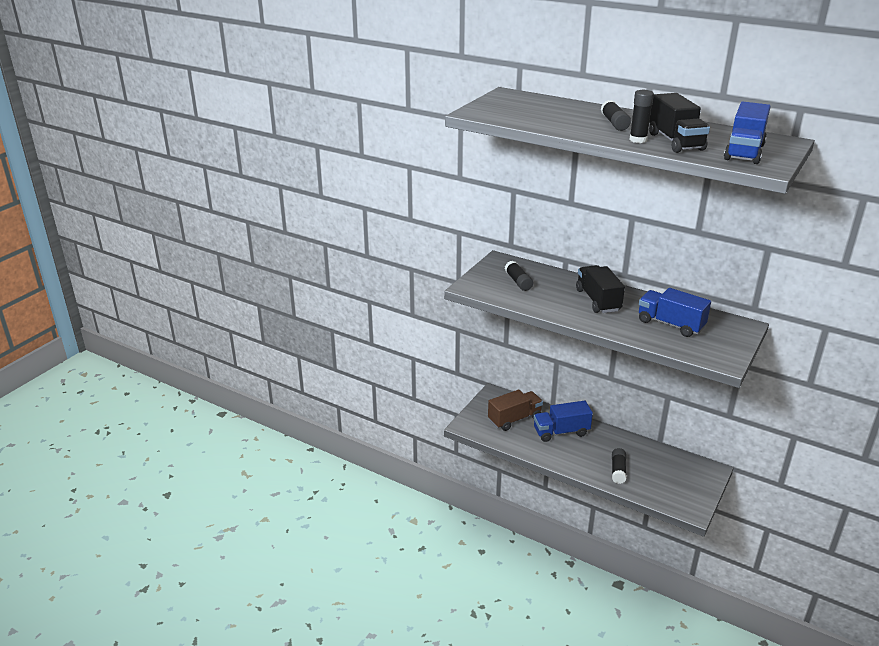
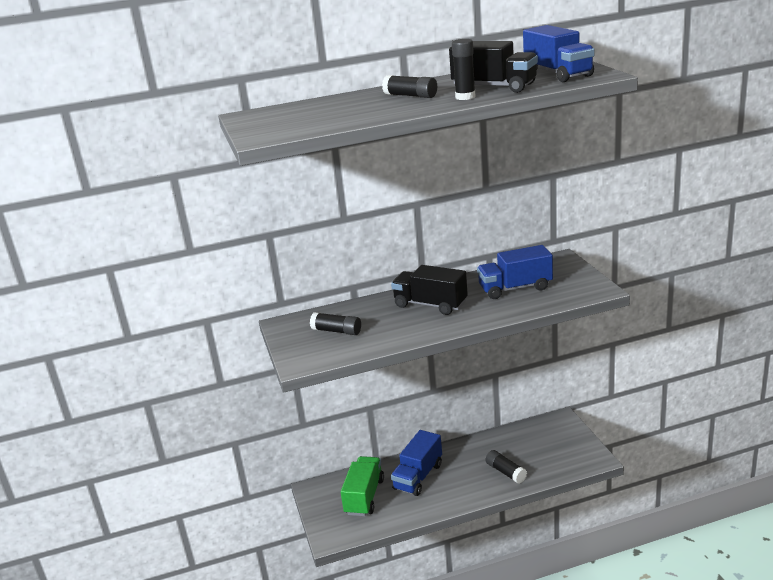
camera: 45 degrees left, 5 degrees down
(514, 419) = (364, 497): brown truck -> green truck

